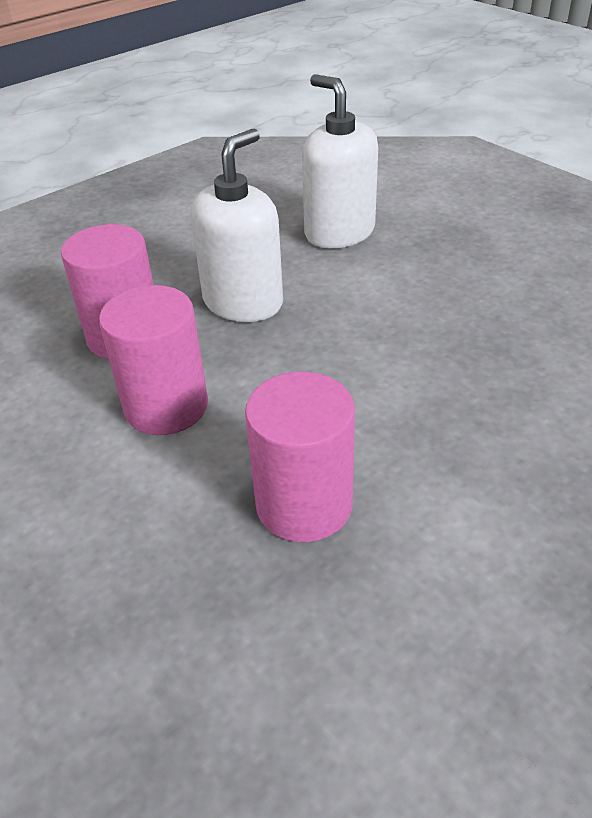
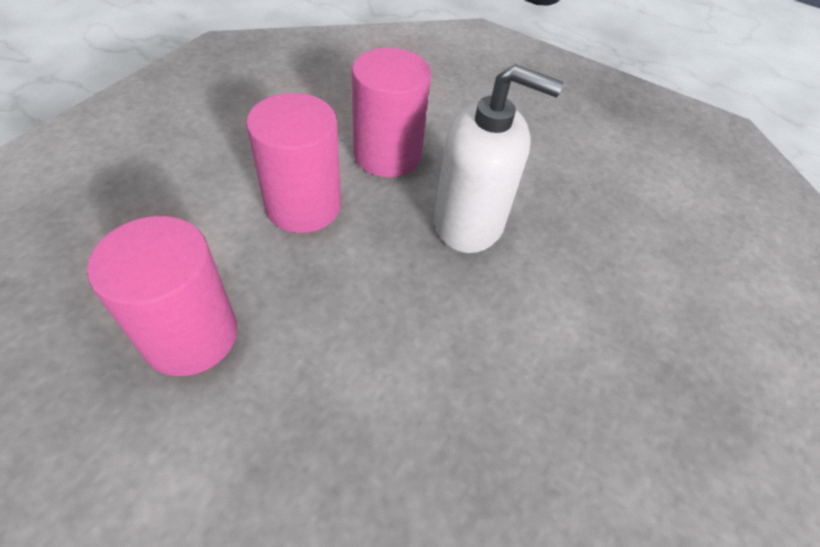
camera: 65 degrees right, 10 degrees up
(339, 232) = (639, 278): white soap dispenser -> none

